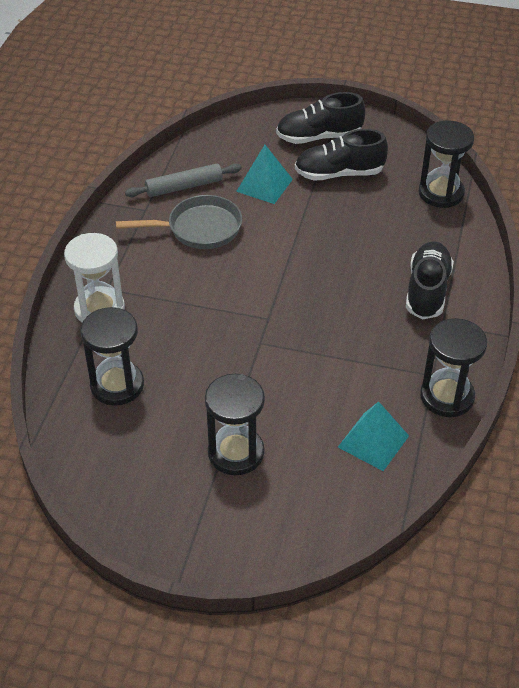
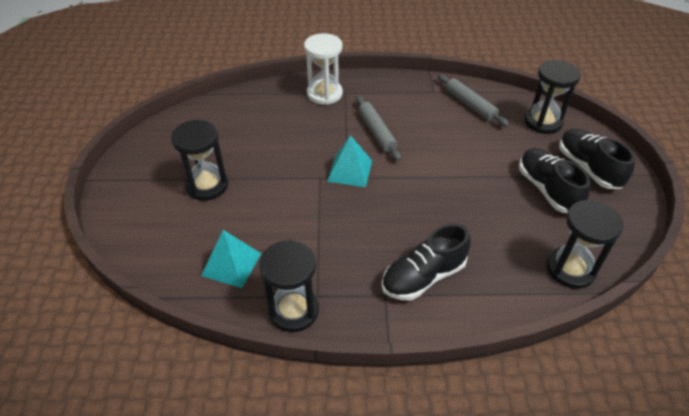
camera: 75 degrees right, 0 degrees up
(117, 385) = (257, 117): black hourglass -> black hourglass (542, 122)
(199, 229) = (428, 122): grey pan -> none
(199, 276) = (376, 132): none -> grey rolling pin
(264, 185) = (501, 146): turquoise pyramid -> turquoise pyramid (350, 171)
(427, 291) = (423, 277): black shoe -> black shoe turned 150 degrees clockwise

